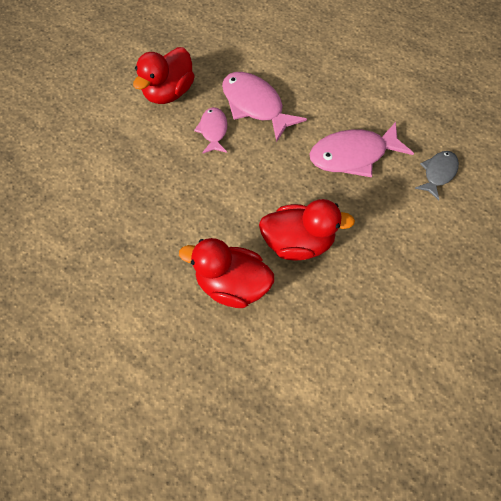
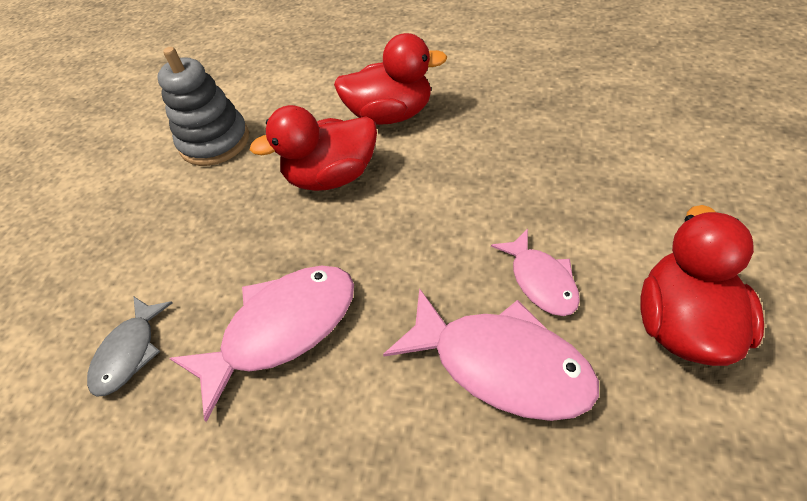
camera: 165 degrees right, 10 degrees down
(384, 324) = (214, 142): none -> grey stacking toy

